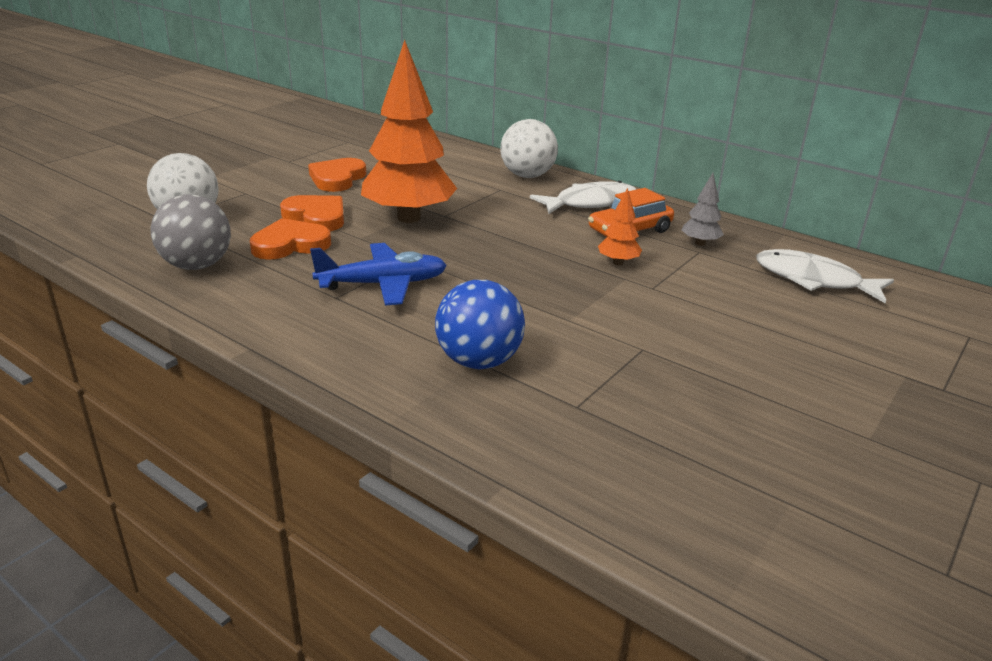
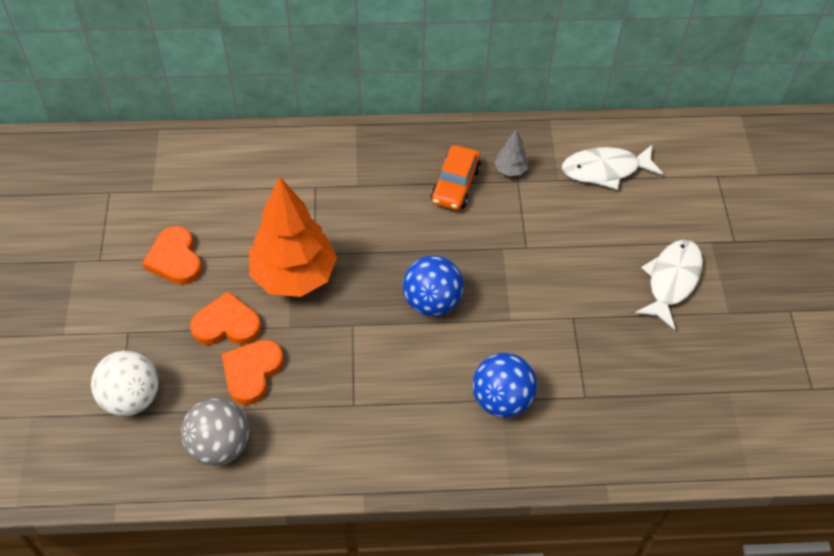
camera: 40 degrees left, 25 degrees up
(383, 284) = (367, 368): blue plane -> none
(505, 277) = (432, 302): none -> blue ball
(527, 176) = (314, 151): white ball -> none
(590, 203) = (397, 163): white fish -> white fish (671, 280)
(618, 262) = (482, 232): orange tree -> none

